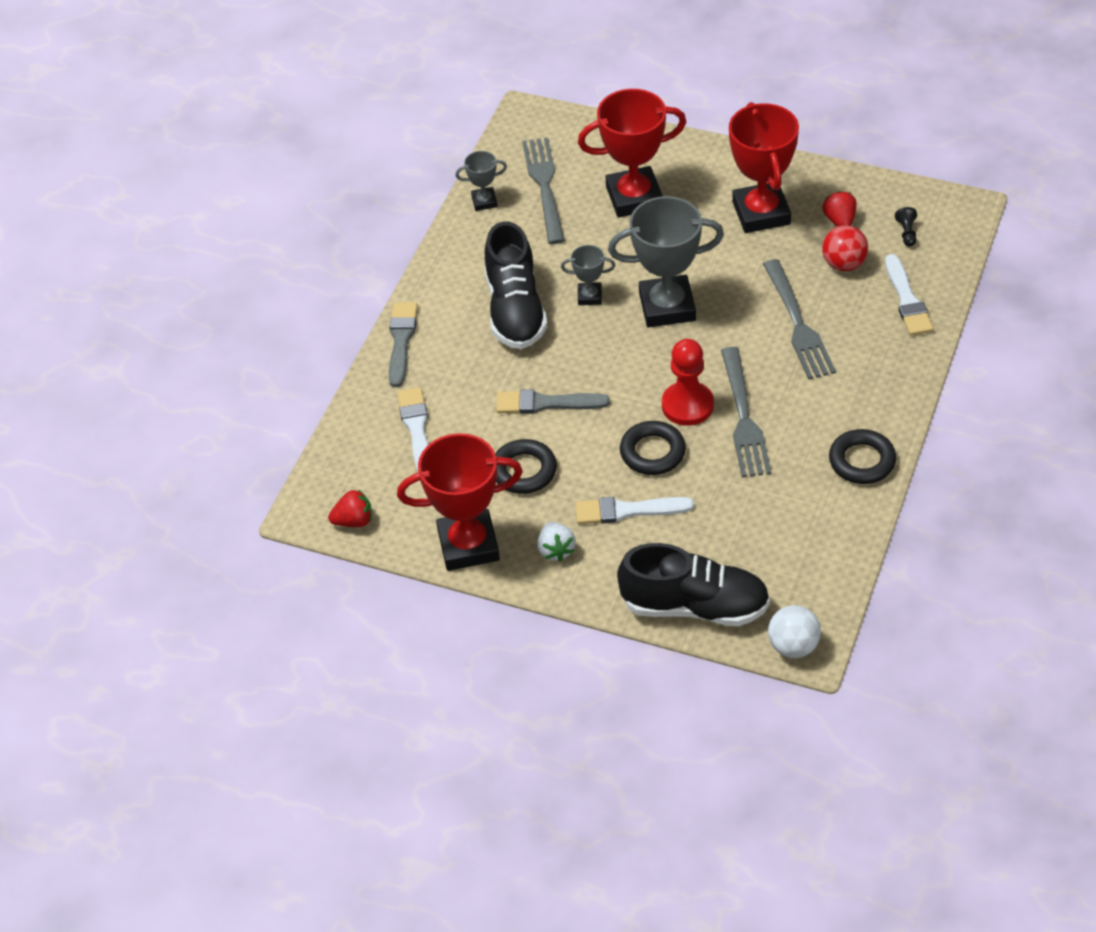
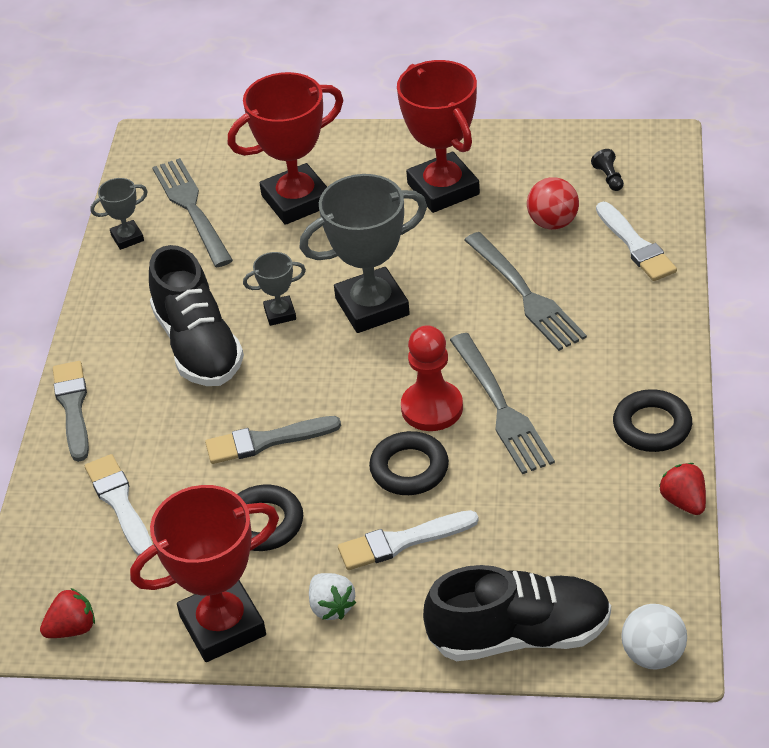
camera: 15 degrees left, 5 degrees down
(840, 221) = (532, 180): red strawberry -> red strawberry (684, 501)

